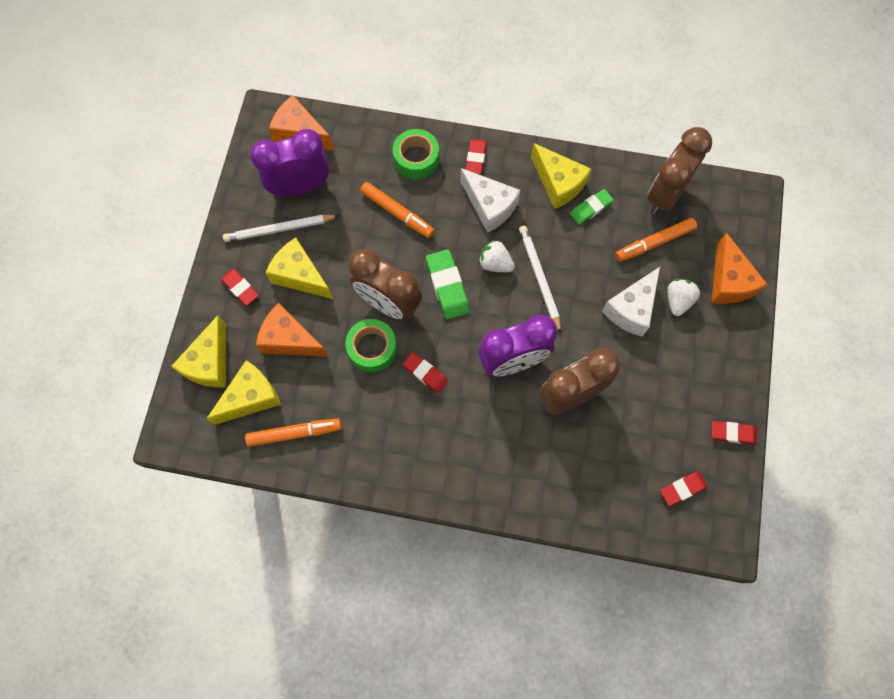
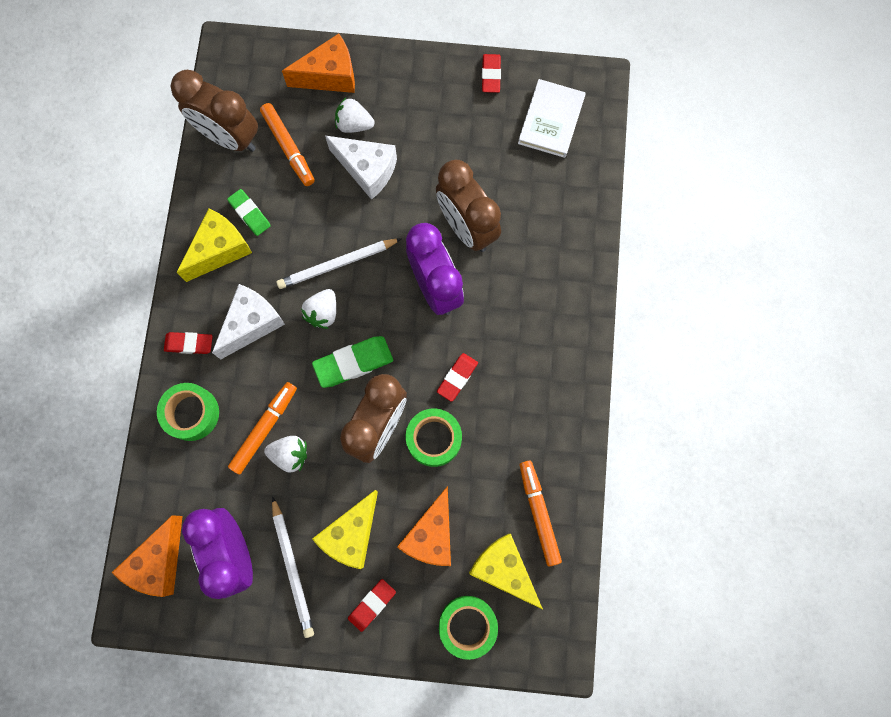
camera: 95 degrees left, 5 degrees up
(210, 363) = (467, 625): yellow cheese -> green tape
(373, 231) = (290, 454): none -> white strawberry
(682, 489) = (551, 120): red eraser -> white book

